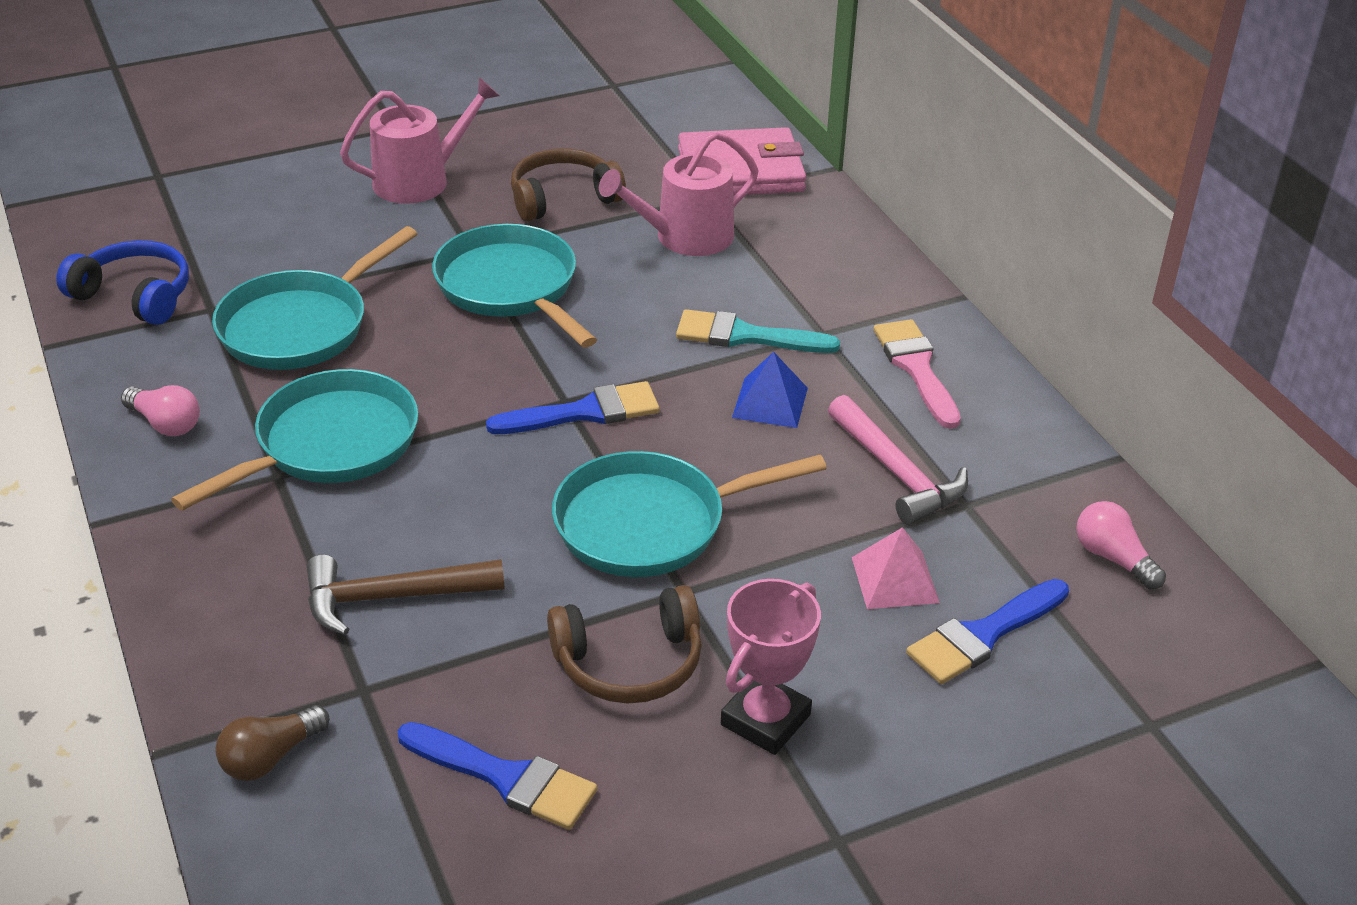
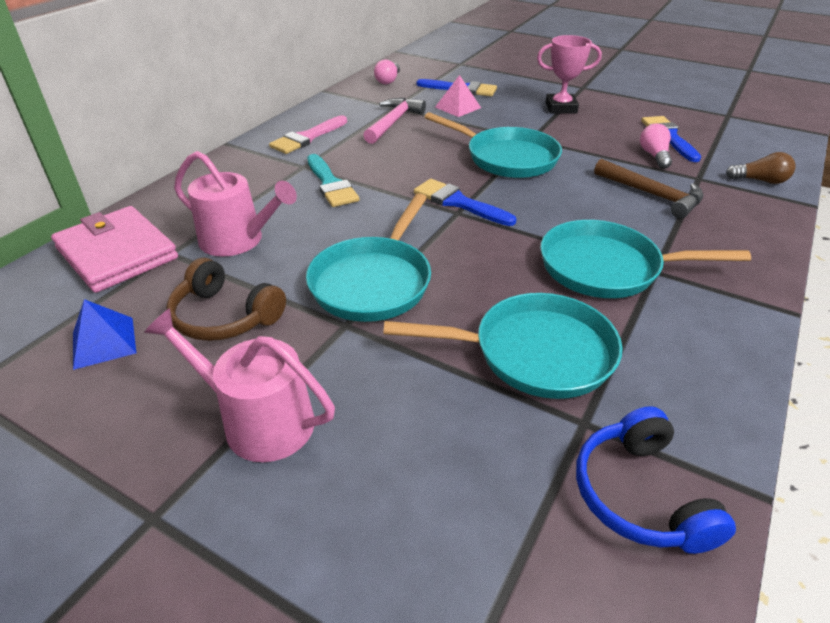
camera: 125 degrees left, 0 degrees up
(165, 424) = (703, 346): pink light bulb -> pink light bulb (654, 156)
(629, 662) = (582, 136): brown headphones -> none
(770, 402) = (381, 160): blue pyramid -> blue pyramid (104, 342)

